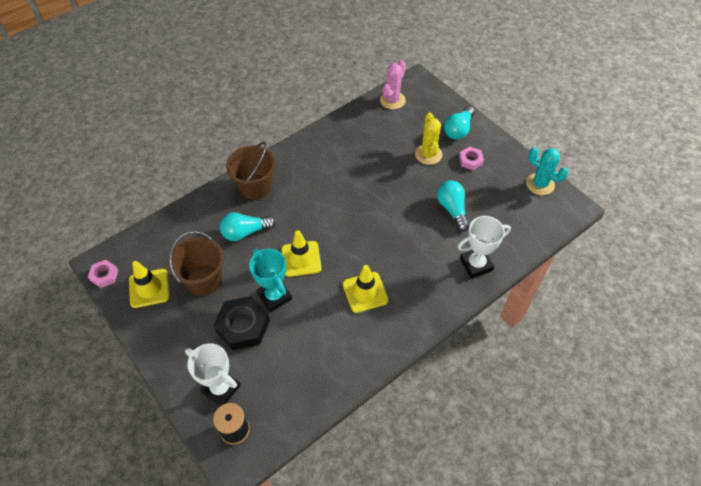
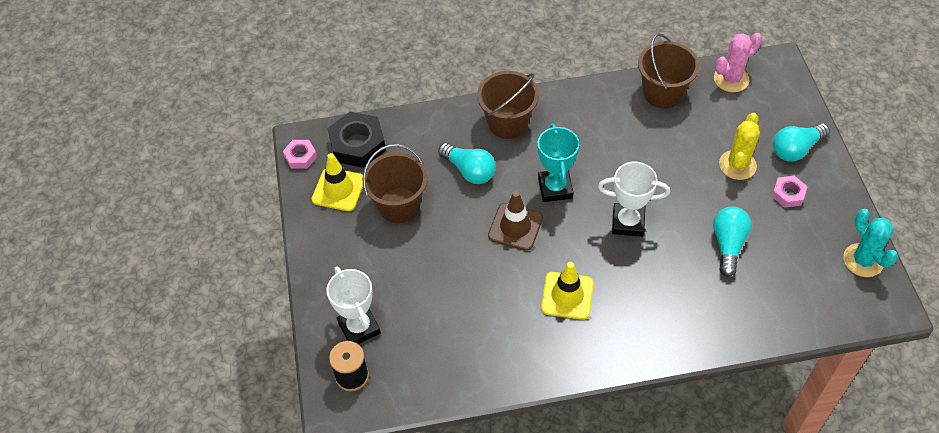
camera: 30 degrees right, 0 degrees up
(243, 326) = (414, 273): black nut -> black nut (357, 144)
(245, 232) = (469, 171): turquoise light bulb -> turquoise light bulb turned 150 degrees counterclockwise
(274, 296) = (464, 256): turquoise trophy -> turquoise trophy (555, 188)
(301, 259) = (515, 227): yellow traffic cone -> brown traffic cone
(353, 125) = (663, 93): none -> brown bucket
(476, 264) = (718, 322): white trophy -> white trophy (628, 222)

